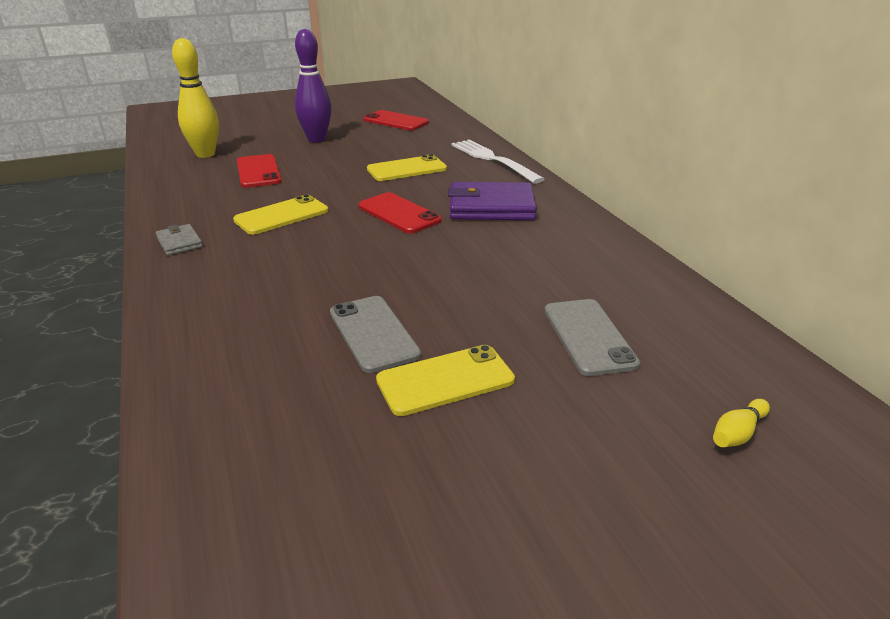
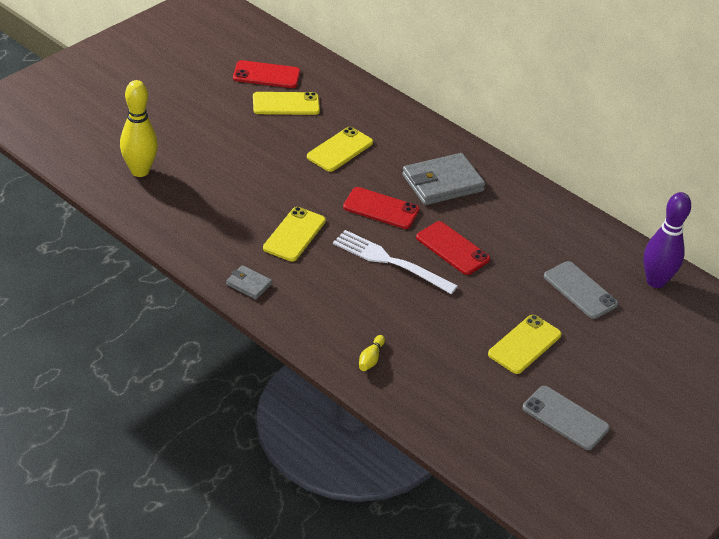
camera: 30 degrees left, 10 degrees up
(258, 171) = (217, 184): red phone -> red phone (452, 248)
(316, 139) = (220, 123): purple bowling pin -> purple bowling pin (655, 281)
(373, 333) = (459, 324): grey phone -> grey phone (565, 418)
(391, 137) = (286, 104): none -> yellow phone
(491, 207) = (442, 183): purple wallet -> grey wallet
(492, 159) = (399, 119): white fork -> white fork (389, 261)
(737, 433) = (681, 332): yellow bowling pin -> yellow bowling pin (370, 359)

